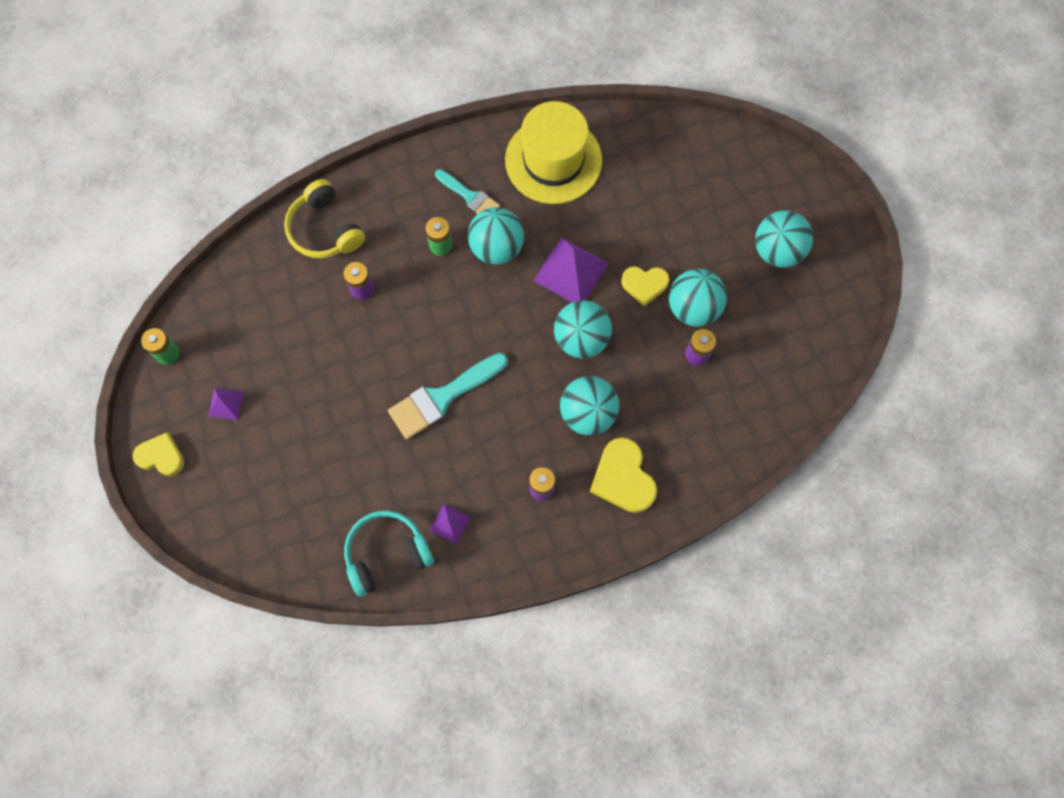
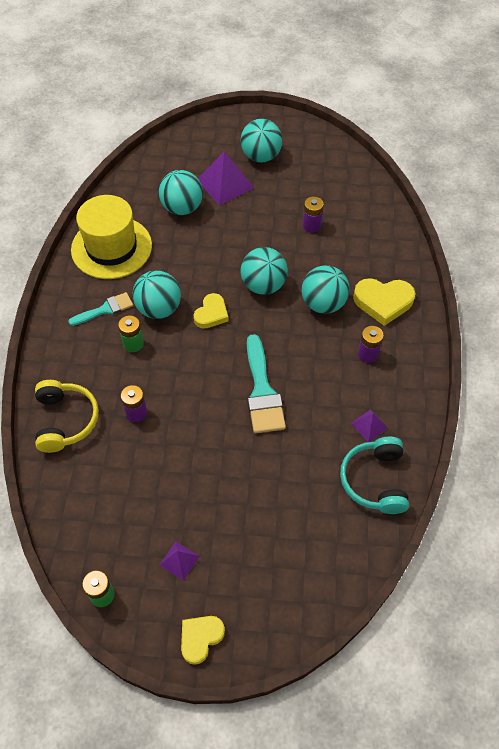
camera: 65 degrees left, 15 degrees down
(325, 229) = (65, 420): yellow headphones -> yellow headphones turned 90 degrees counterclockwise
(571, 271) = (207, 271): purple pyramid -> purple pyramid (225, 183)
(644, 285) = (243, 234): yellow heart -> yellow heart (211, 314)
(693, 308) = (276, 214): turquoise ball -> turquoise ball (182, 208)

